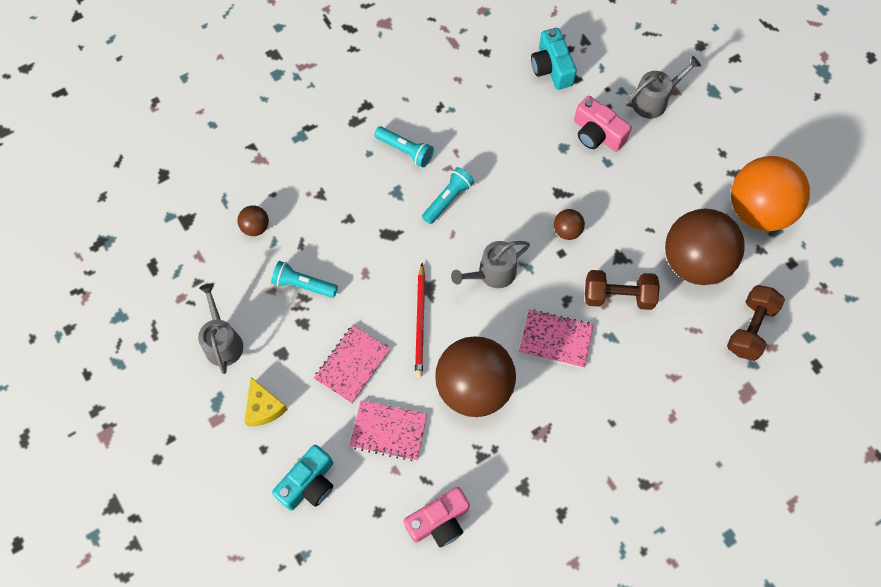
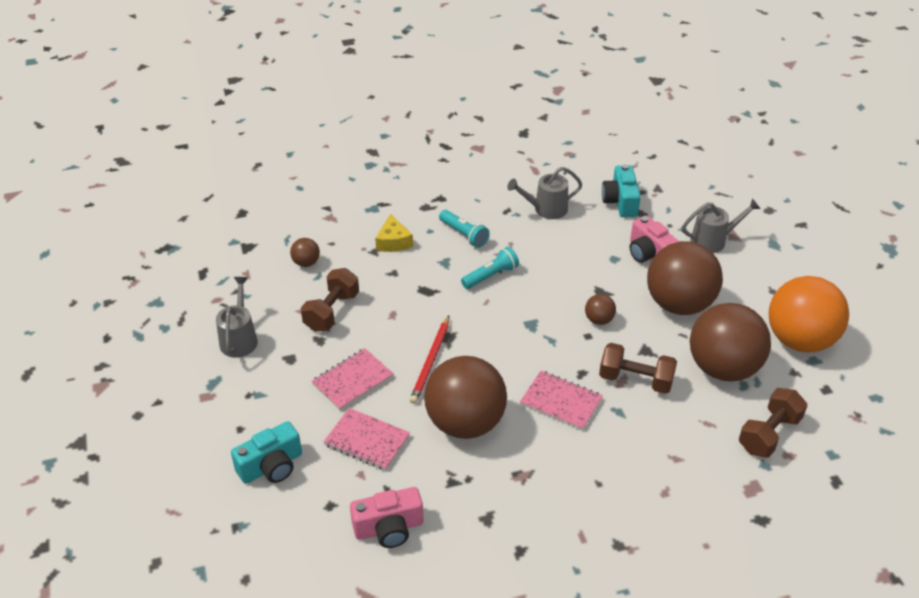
camera: 15 degrees right, 25 degrees down
(264, 407) = (255, 396): yellow cheese -> yellow cheese (393, 242)
(303, 284) = (331, 311): turquoise flashlight -> brown dumbbell
(492, 273) = (514, 338): grey watering can -> grey watering can (546, 209)
(638, 192) = (679, 304): none -> brown ball

